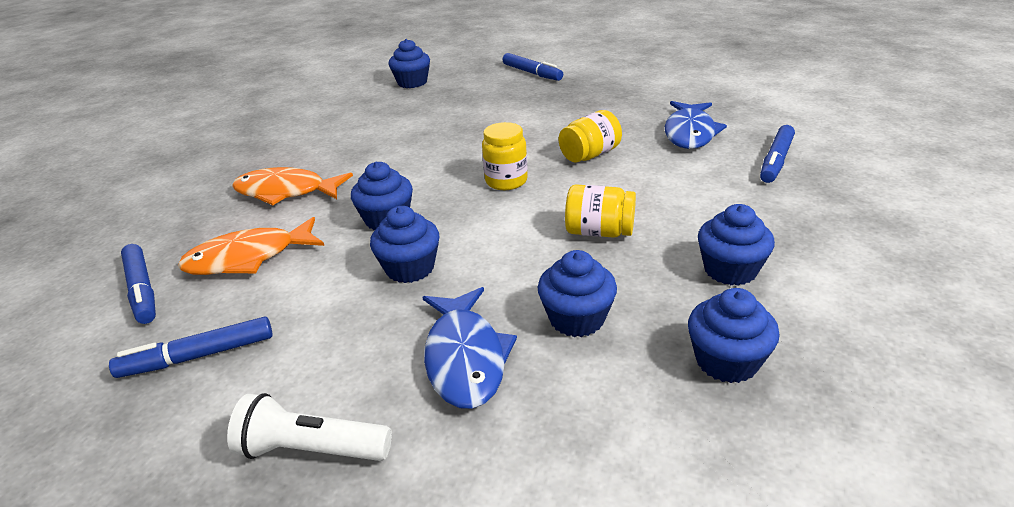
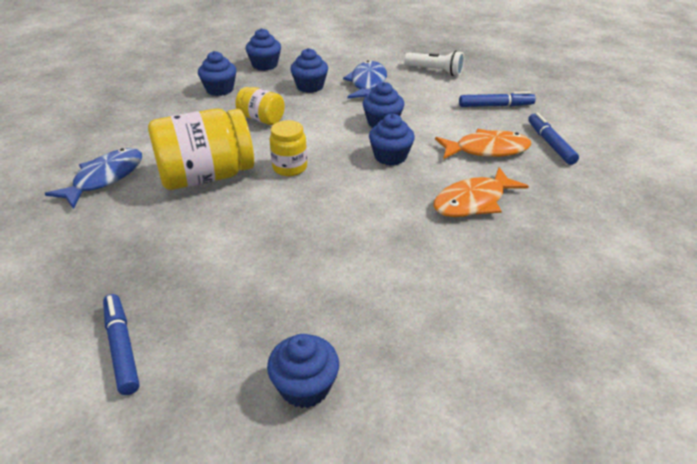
camera: 165 degrees left, 5 degrees up
(286, 192) = (473, 202): orange fish -> orange fish turned 120 degrees clockwise
(590, 155) = (206, 176): yellow jar -> yellow jar, size x1.89
(776, 161) = (94, 138): blue marker -> none

